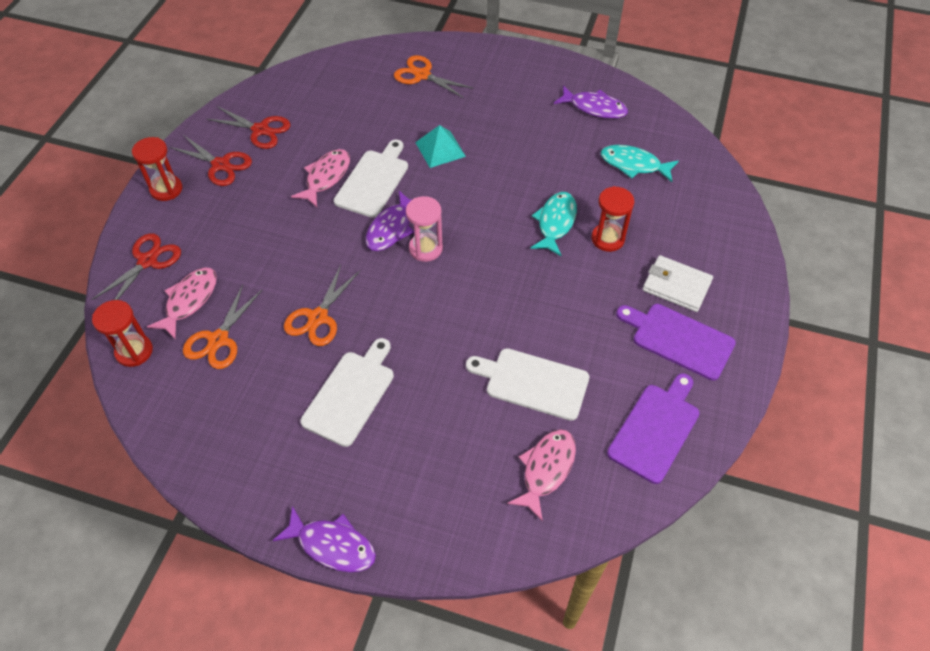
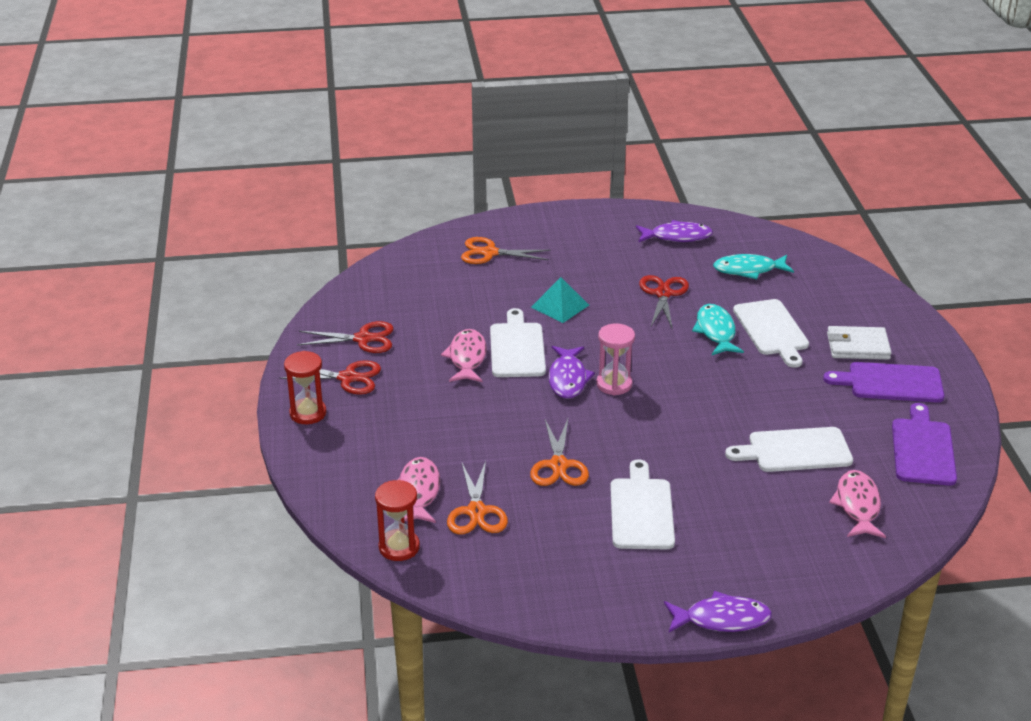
camera: 25 degrees left, 20 degrees down
(147, 261) = (344, 475): red scissors -> red scissors (663, 294)
(607, 239) = (771, 330): red hourglass -> white cutting board

